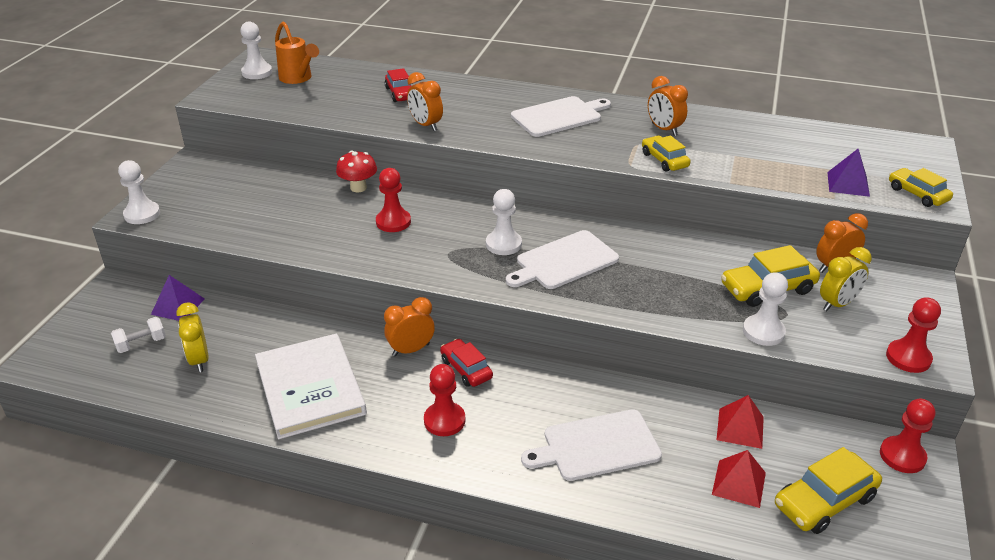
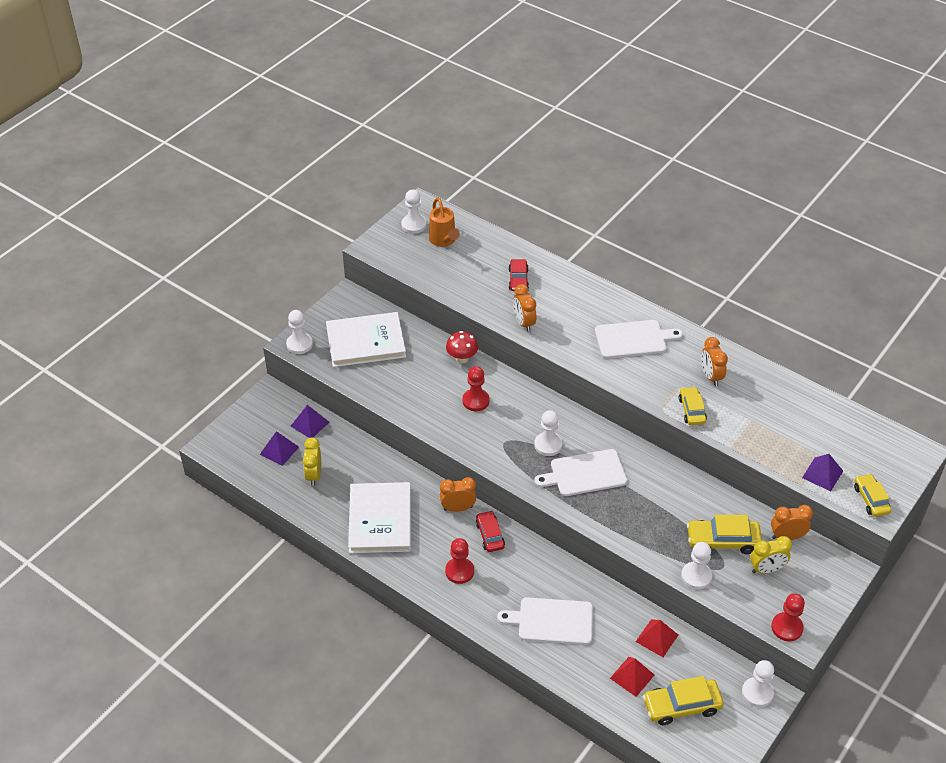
camera: 20 degrees right, 10 degrees up
(141, 344) = (279, 450): white dumbbell -> purple pyramid
(230, 196) = (366, 342): none -> white book
(902, 456) = (757, 693): red pawn -> white pawn

